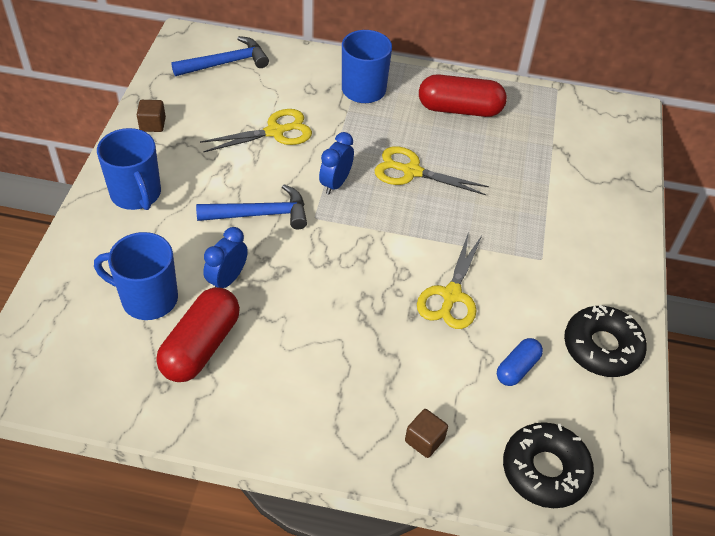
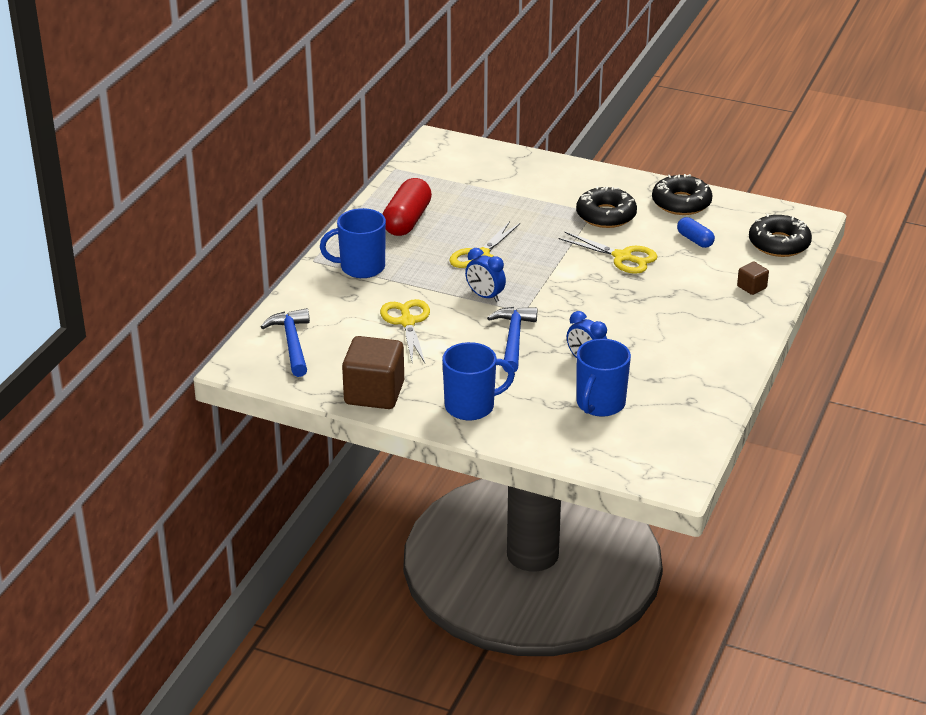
camera: 75 degrees left, 15 degrees down
(152, 124) = (374, 393): brown cube -> brown cube, size x2.14
(201, 346) = (654, 379): red capsule -> none
(538, 272) = (606, 215): none -> black donut

